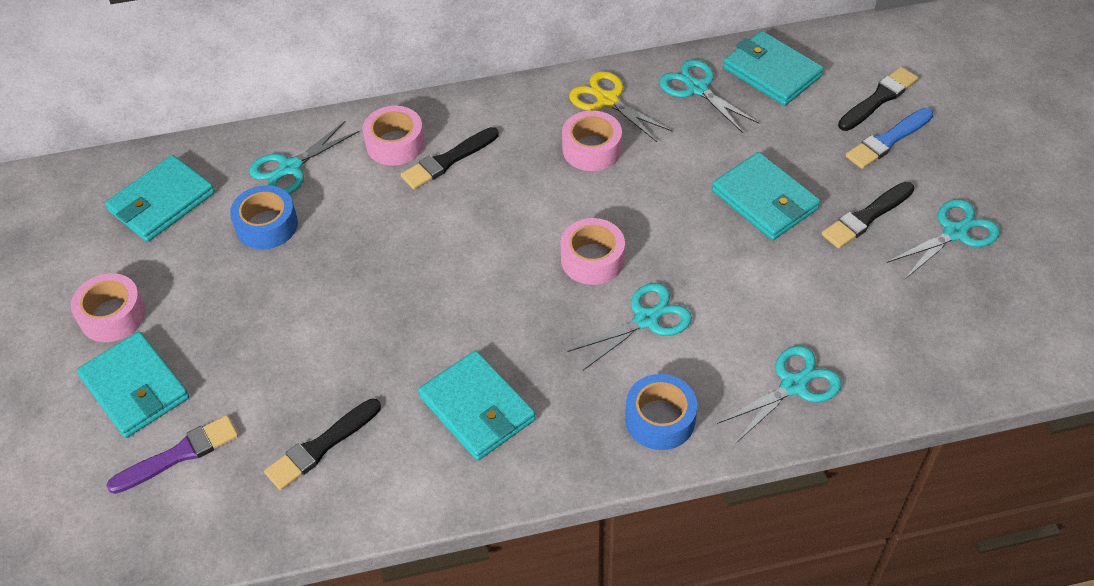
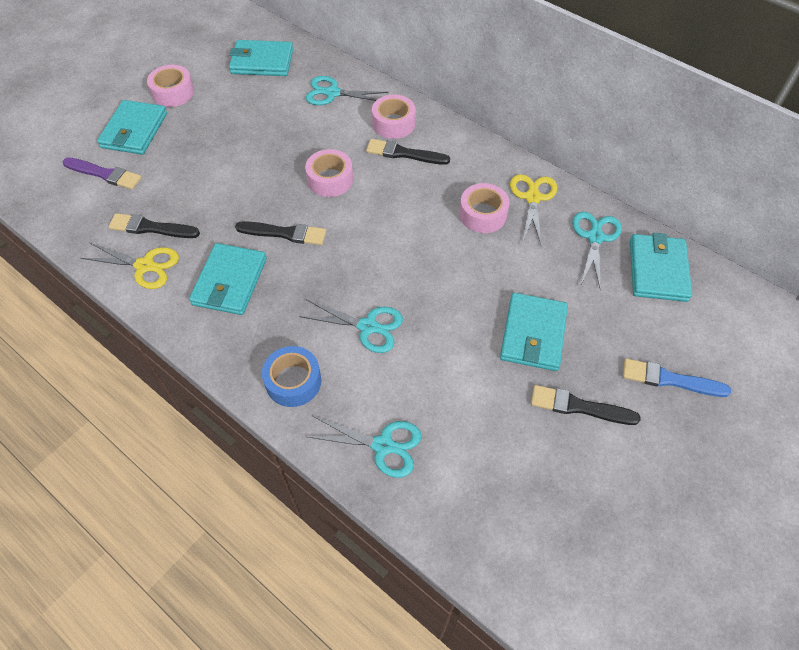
camera: 50 degrees right, 5 degrees up
(267, 225) = (283, 110): blue tape -> none
(376, 480) = (145, 266): none -> yellow scissors
(592, 259) = (392, 269): pink tape -> pink tape (330, 179)
(878, 99) = (705, 350): black brush -> black brush (284, 233)
(955, 233) = (622, 477): turquoise scissors -> none

